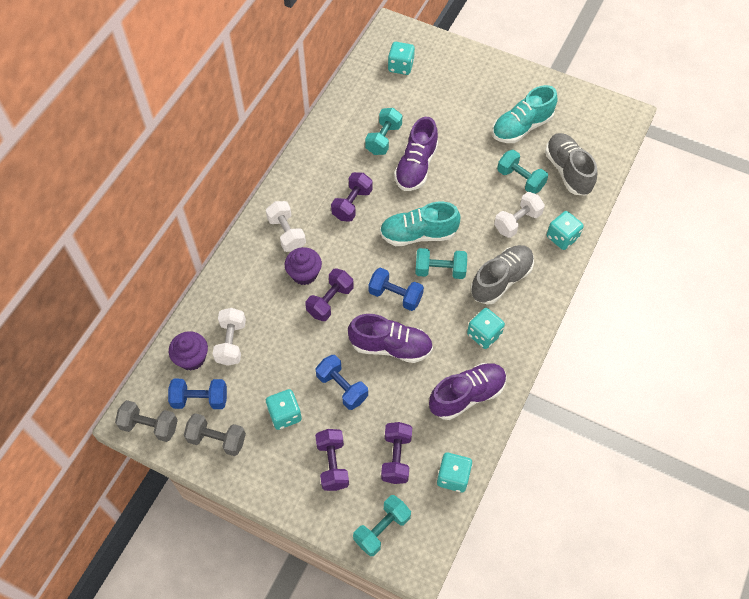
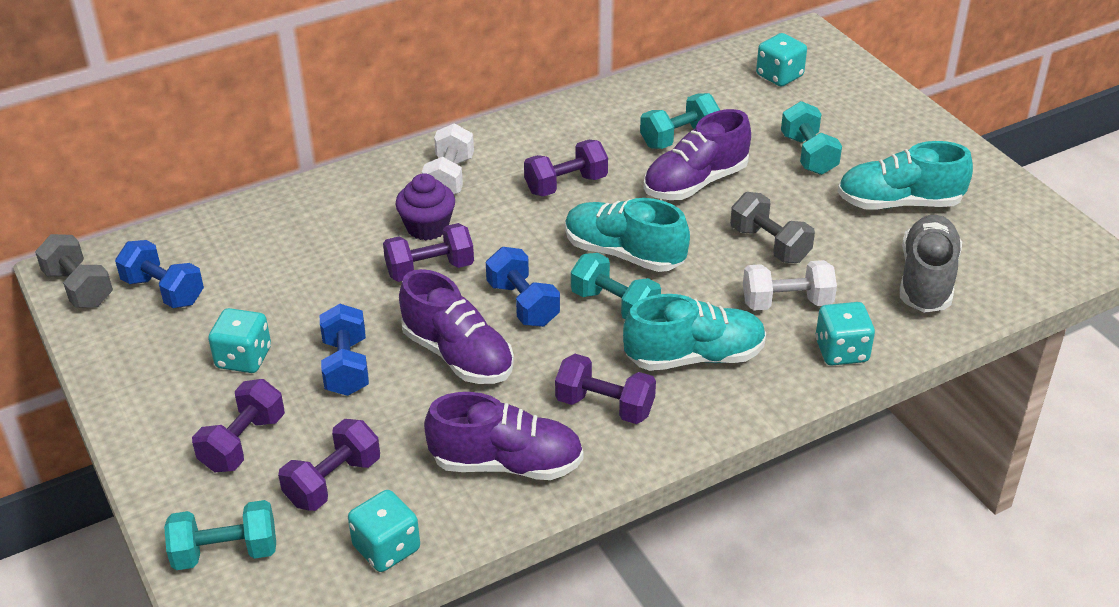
camera: 35 degrees right, 20 degrees down
(192, 358) = (200, 246): purple cupcake -> none
(217, 439) = (136, 341): grey dumbbell -> grey dumbbell (769, 245)
(231, 342) = (262, 253): white dumbbell -> none
(484, 334) = (605, 406): turquoise dice -> purple dumbbell
(501, 280) = (694, 357): grey shoe -> turquoise shoe
(520, 179) = (839, 258): turquoise dumbbell -> turquoise dumbbell (808, 155)

